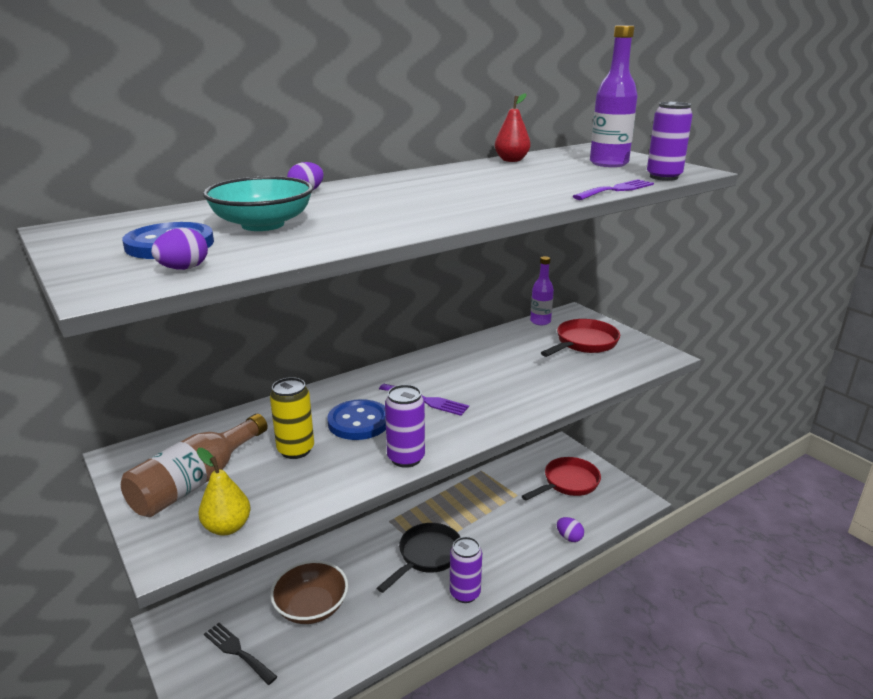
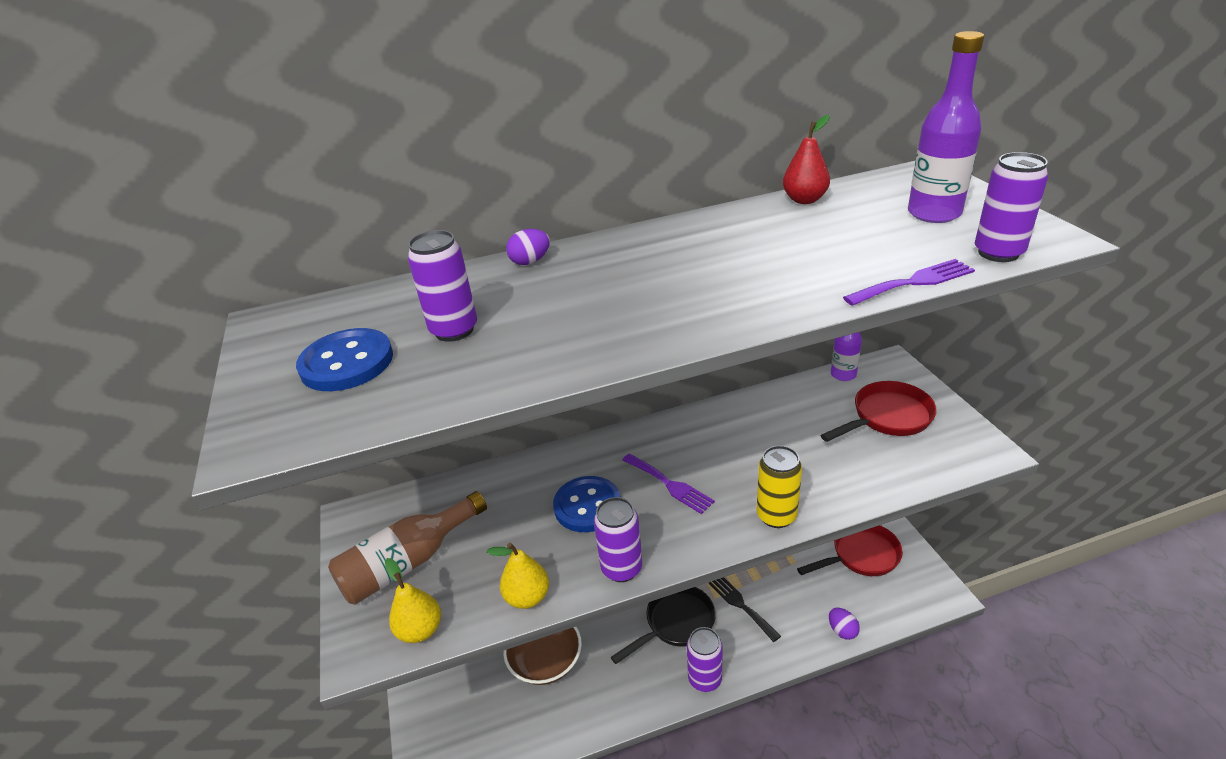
camera: 20 degrees right, 10 degrees up
(184, 269) = (339, 415): purple egg -> none
(237, 651) = (467, 696): black fork -> black fork (741, 605)
(263, 225) = (454, 330): turquoise bowl -> purple can
(296, 450) = (513, 536): yellow can -> yellow can (776, 516)
(326, 489) = (527, 597): none -> yellow pear

